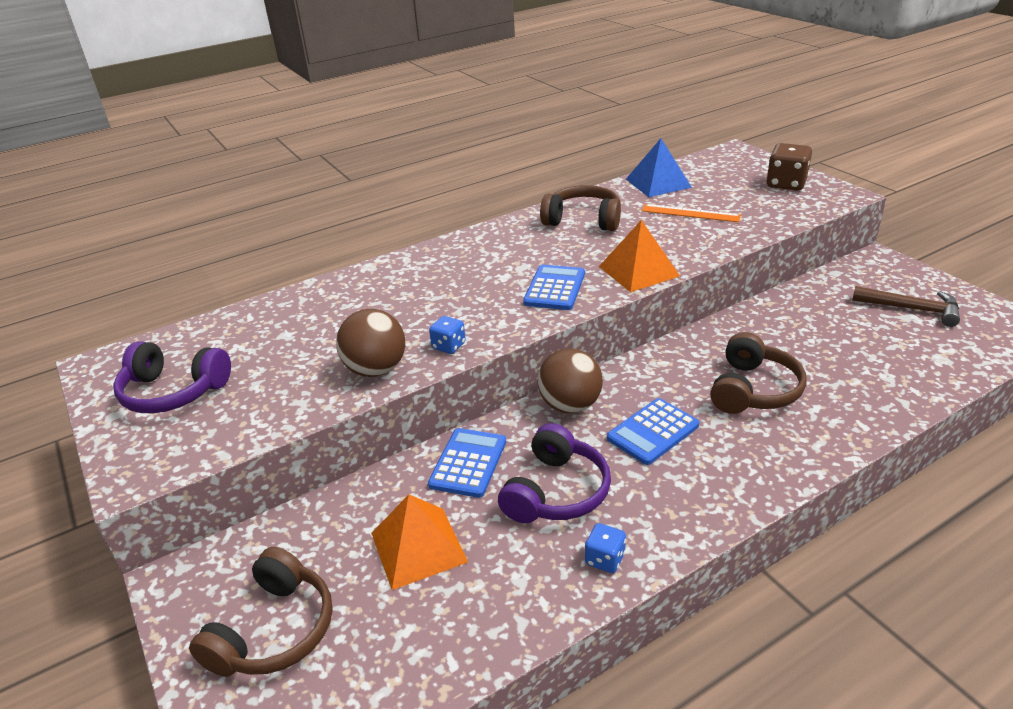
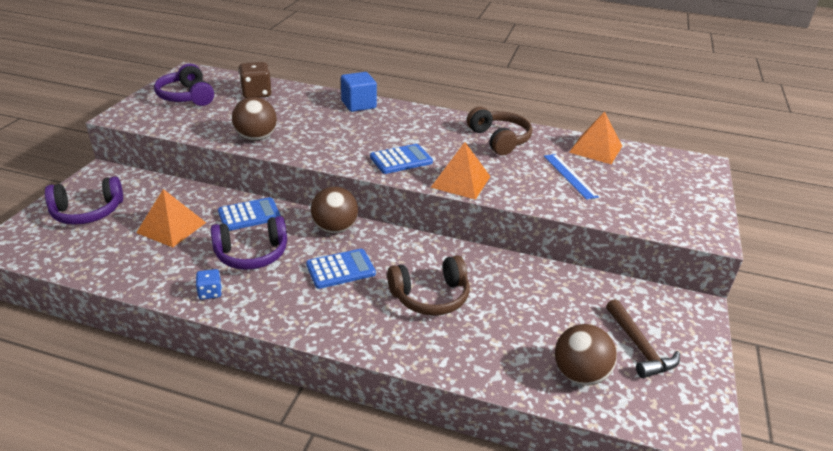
camera: 45 degrees right, 0 degrees up
(274, 630) = (87, 212): brown headphones -> purple headphones
(397, 270) = (358, 104): none -> blue cube
(448, 346) = (300, 150): blue dice -> none
(653, 432) = (340, 269): blue calculator -> blue calculator turned 150 degrees clockwise
(658, 183) = (596, 149): blue pyramid -> orange pyramid
(690, 213) = (570, 176): orange ruler -> blue ruler
(786, 184) = (683, 203): brown dice -> brown dice (256, 93)
(929, 355) = (579, 374): none -> brown ball

